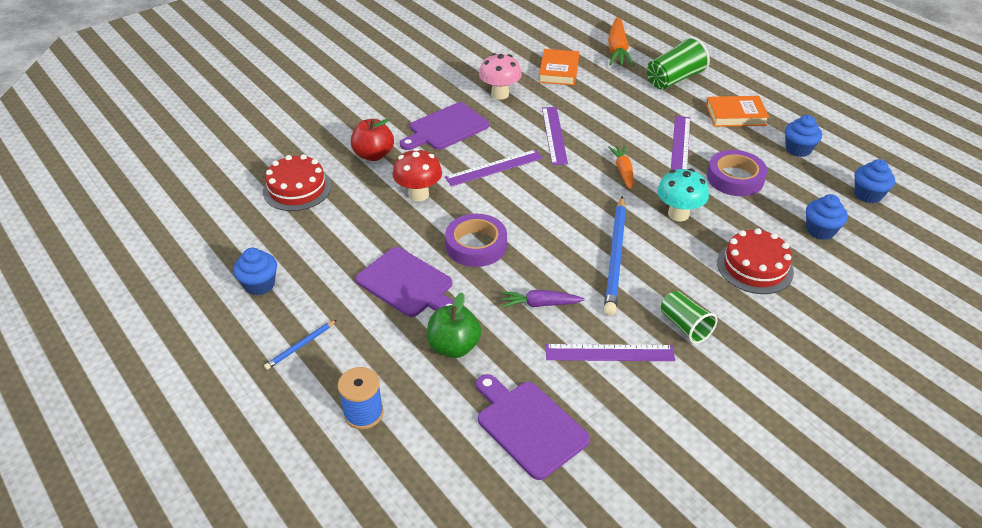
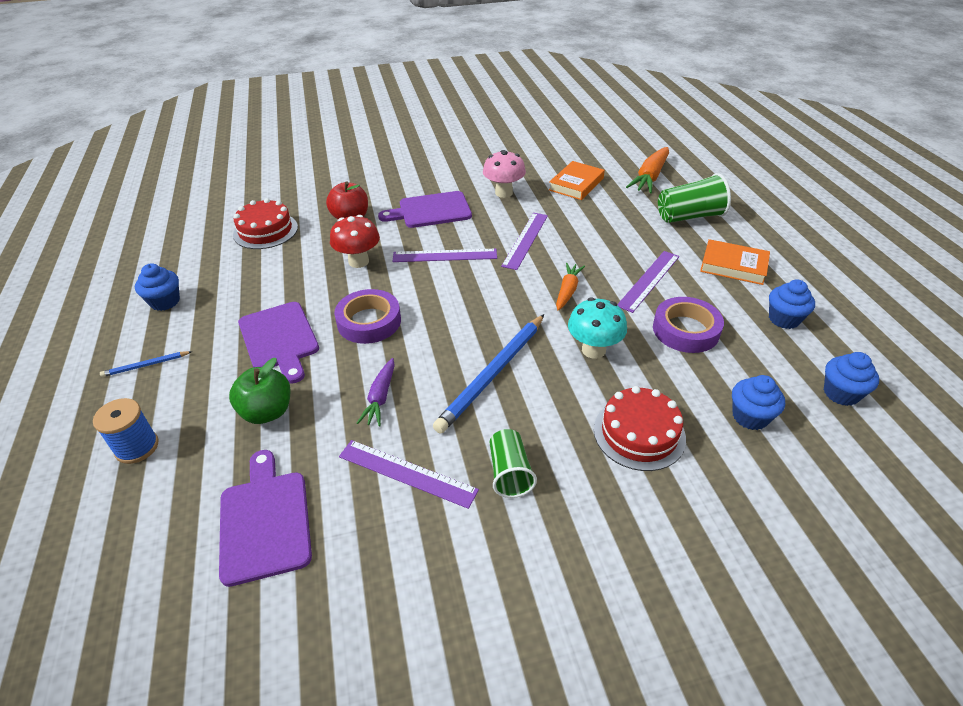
camera: 25 degrees right, 0 degrees up
(540, 304) = (380, 397): purple carrot -> purple carrot turned 105 degrees counterclockwise

